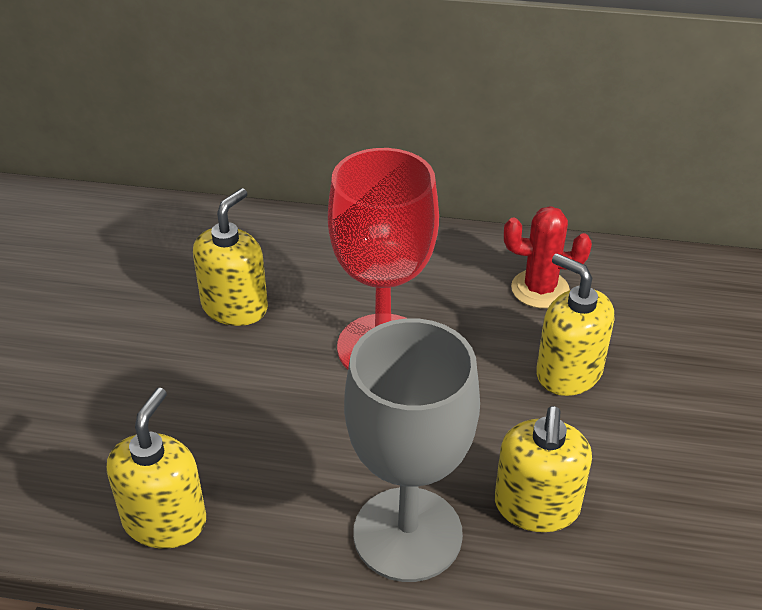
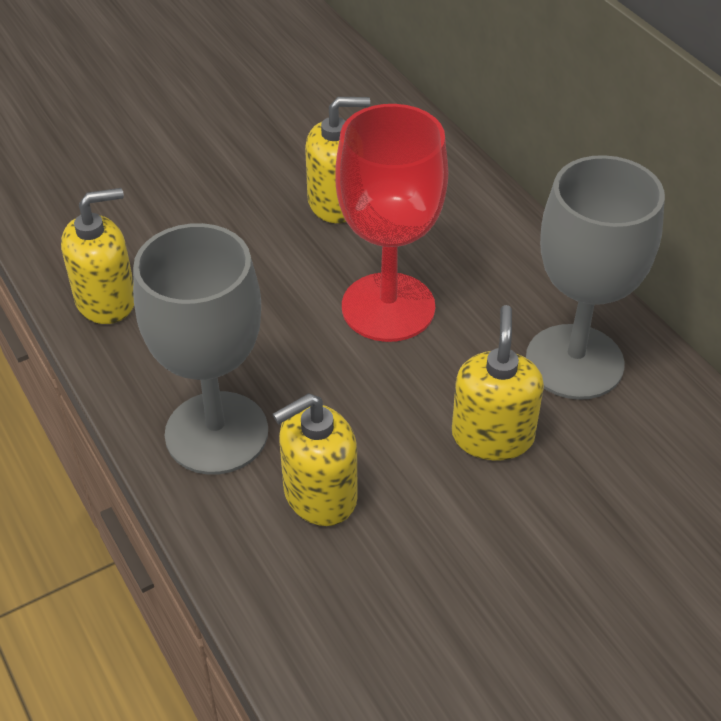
camera: 50 degrees right, 5 degrees up
(540, 289) = (574, 362): red cactus -> grey goblet

